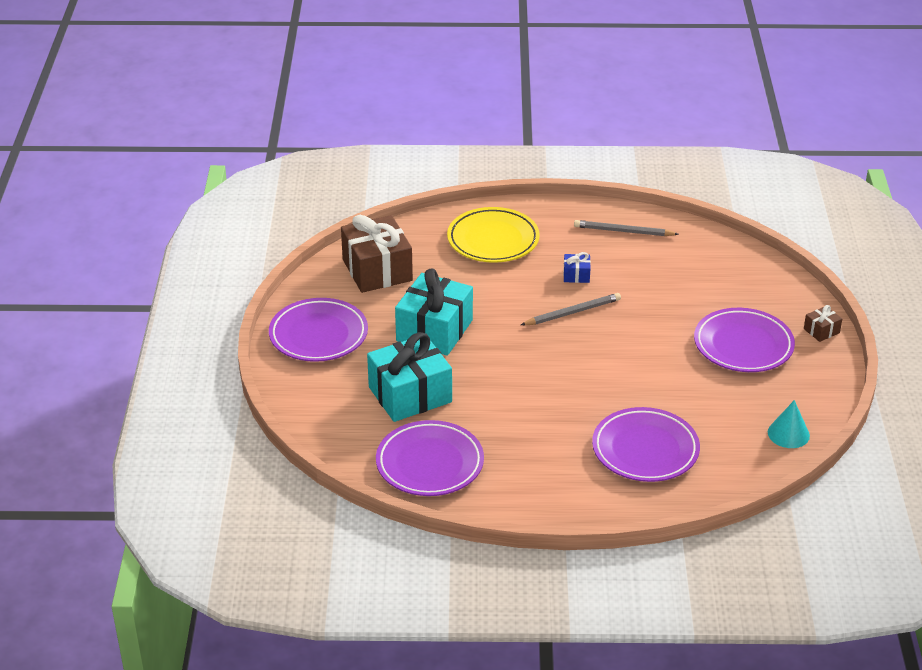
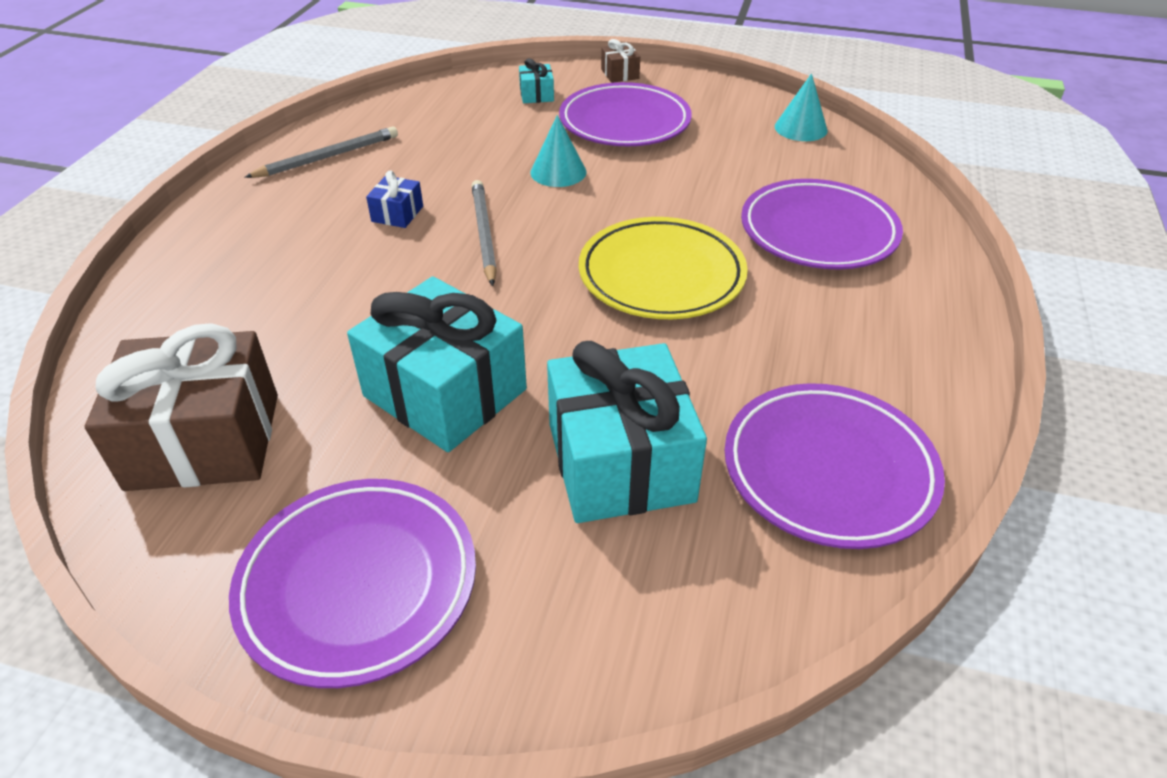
camera: 75 degrees left, 5 degrees up
(493, 240) = (241, 276): yellow plate -> yellow plate (661, 276)
(623, 231) = (327, 157): grey pencil -> grey pencil turned 150 degrees counterclockwise
(658, 327) = (558, 172): none -> turquoise cone
(760, 297) = (536, 95): none -> turquoise gift

